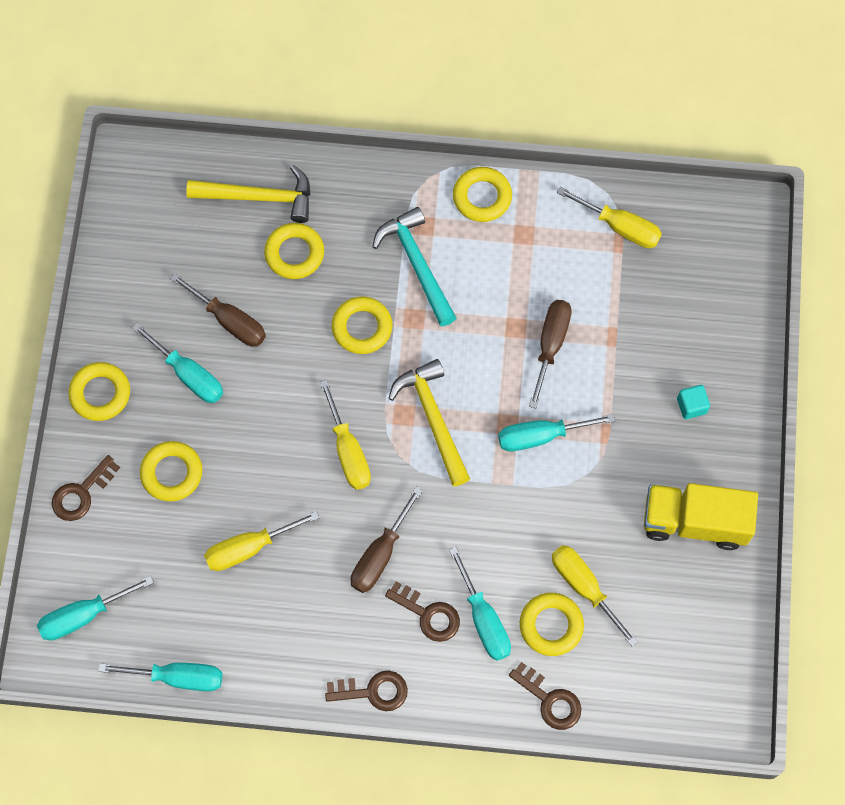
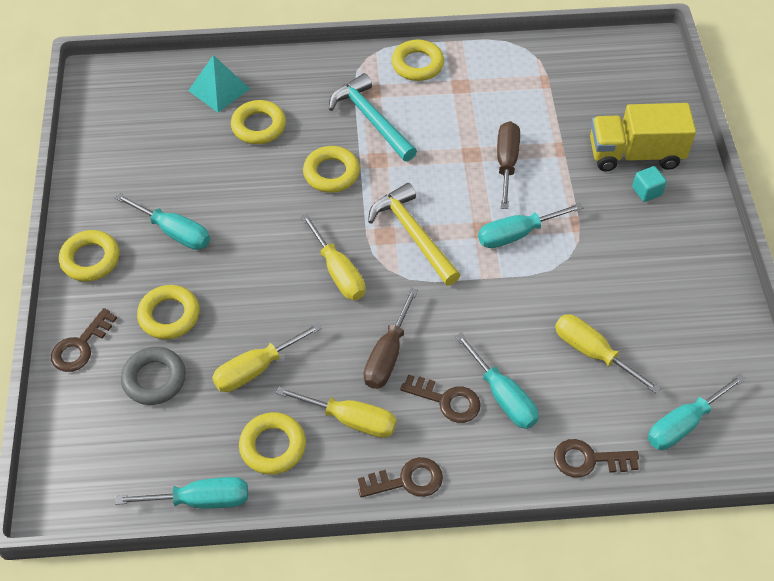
camera: 10 degrees left, 15 degrees down
(83, 615) = (94, 457): turquoise screwdriver -> turquoise screwdriver (683, 424)
(149, 542) = (154, 379): none -> grey ring
(229, 321) = (207, 185): brown screwdriver -> none
(259, 197) = (219, 89): yellow hammer -> turquoise pyramid
(550, 700) = (588, 460): brown key -> brown key turned 150 degrees clockwise
(551, 625) = (570, 391): yellow ring -> yellow ring (273, 446)
(620, 227) = (543, 70): yellow screwdriver -> yellow screwdriver (351, 420)
(694, 522) = (679, 282): yellow truck -> yellow truck (635, 154)

